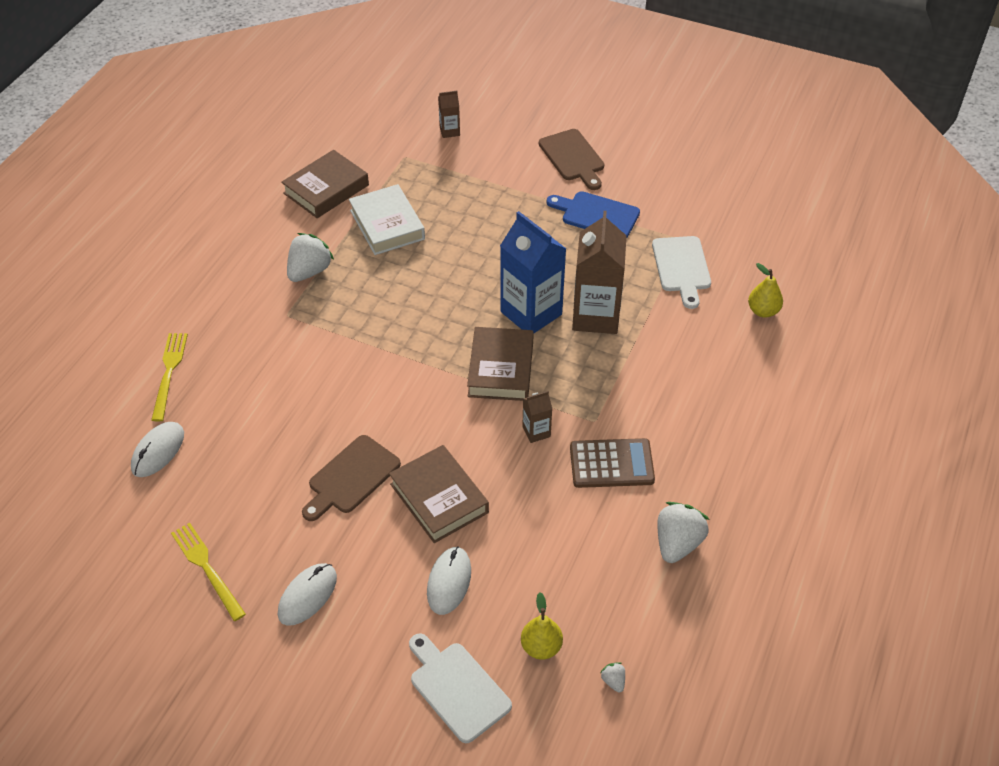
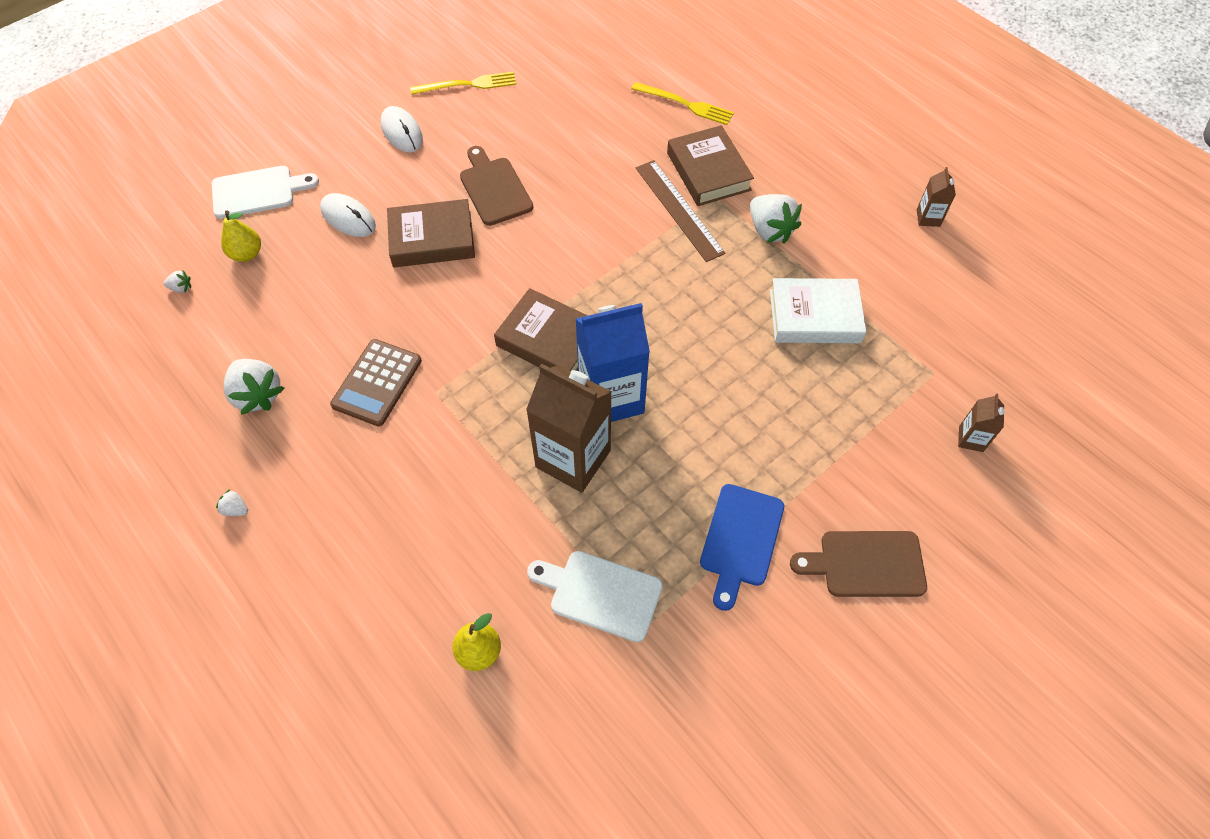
camera: 115 degrees right, 10 degrees up
(158, 451) = (601, 81): white mouse -> none
(313, 334) = (679, 209): none -> brown ruler
(326, 189) = (898, 280): brown book -> brown book (708, 171)
(536, 432) = (454, 338): brown carton -> brown carton (928, 218)
(596, 215) = (740, 540): blue cutting board -> blue cutting board turned 150 degrees clockwise
(778, 499) = (236, 509): none -> white strawberry

